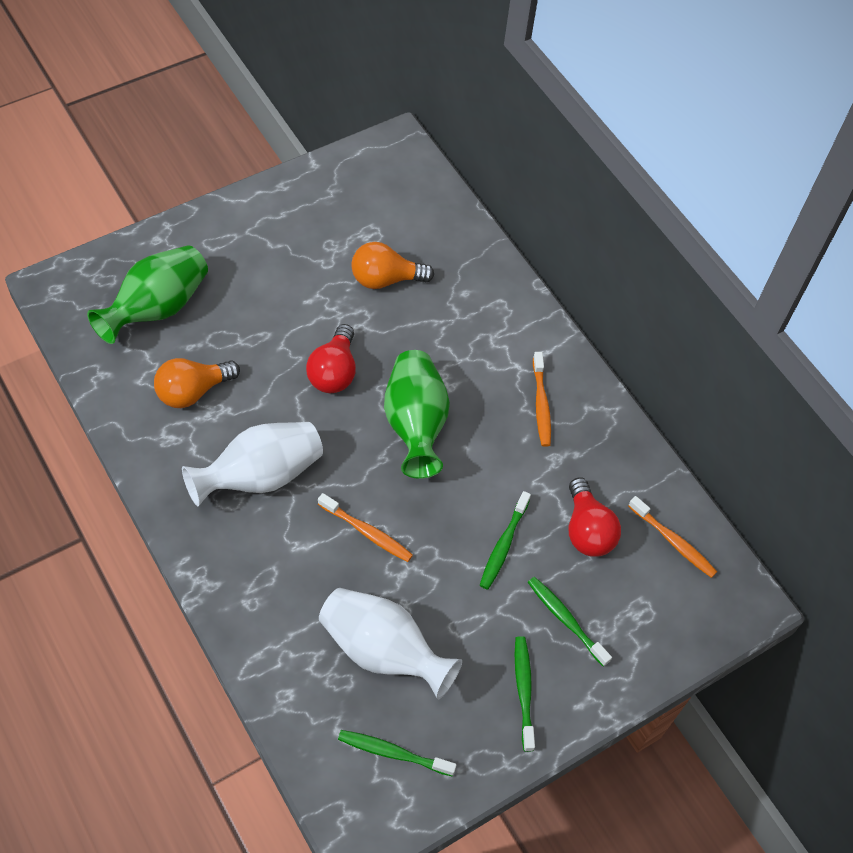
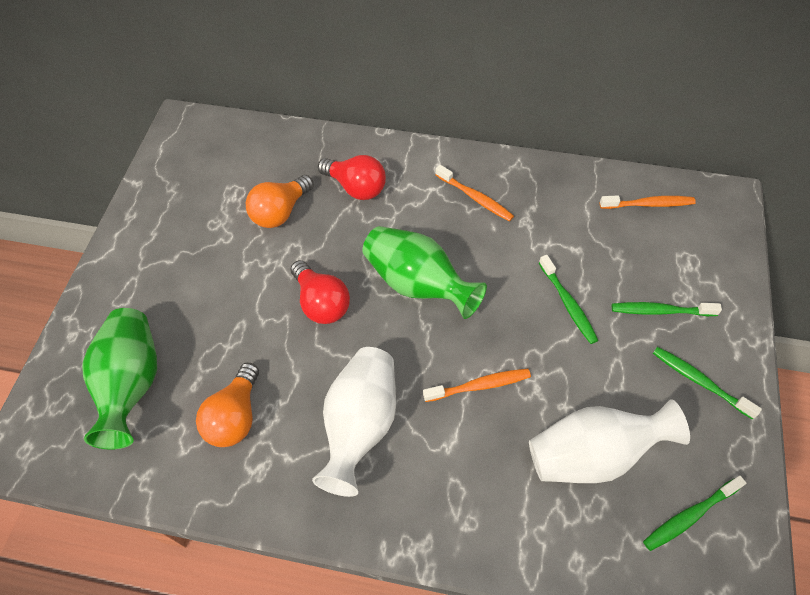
camera: 40 degrees left, 0 degrees up
(587, 530) = (598, 245): red light bulb -> red light bulb (356, 187)

